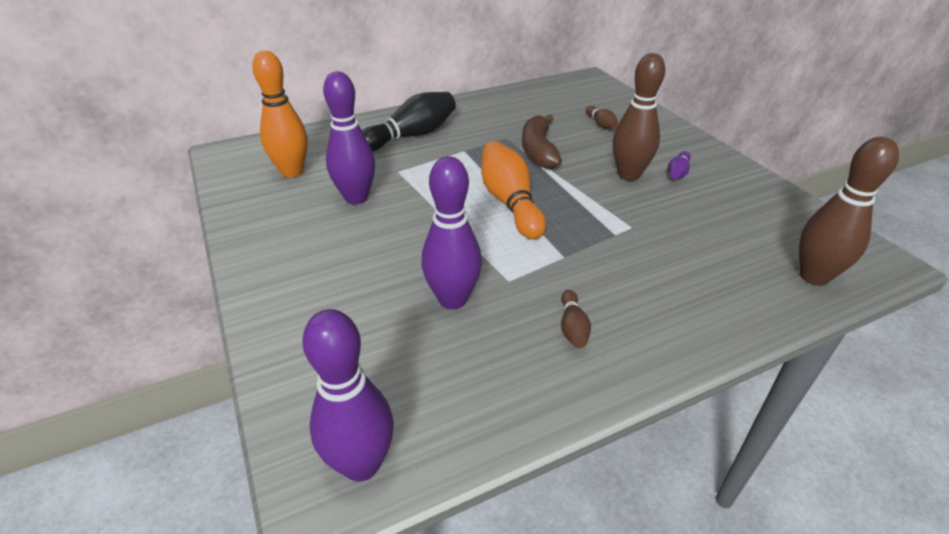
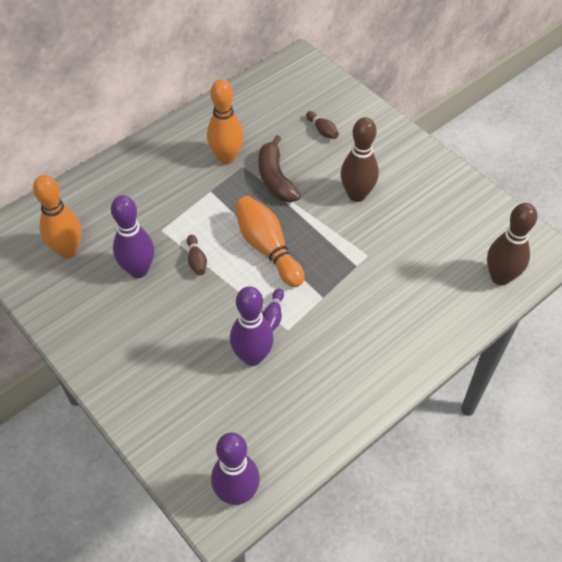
camera: 15 degrees left, 15 degrees up
(412, 136) = (156, 181): black bowling pin -> none
(491, 130) = (226, 157): none -> orange bowling pin
(572, 328) = (342, 361): brown bowling pin -> brown bowling pin (196, 260)
(677, 173) = (396, 184): purple bowling pin -> purple bowling pin (273, 316)

